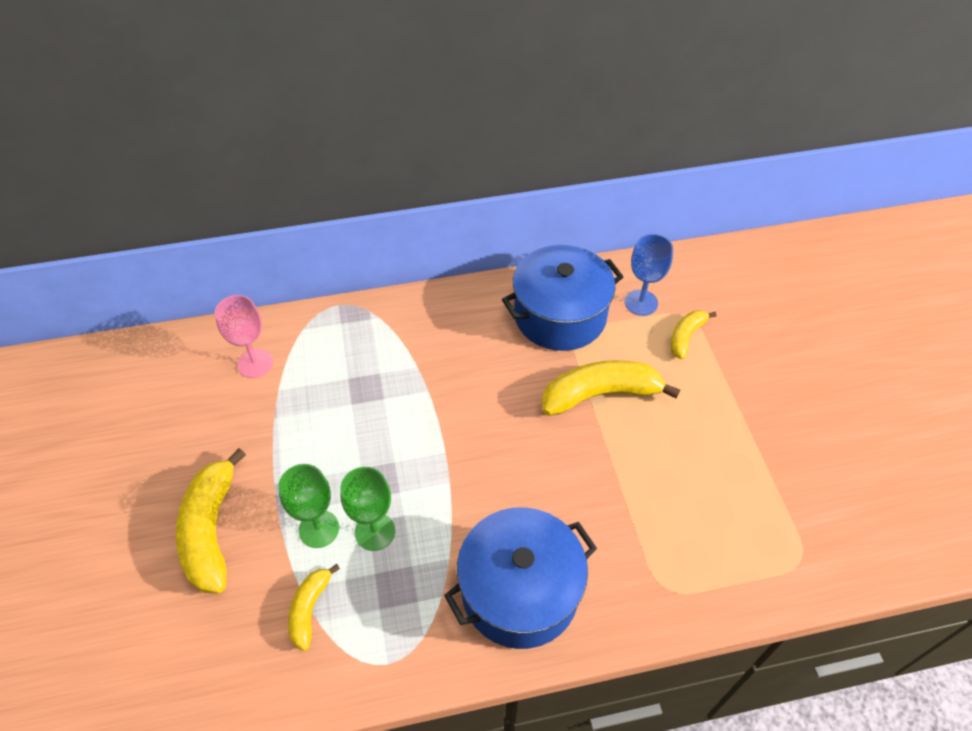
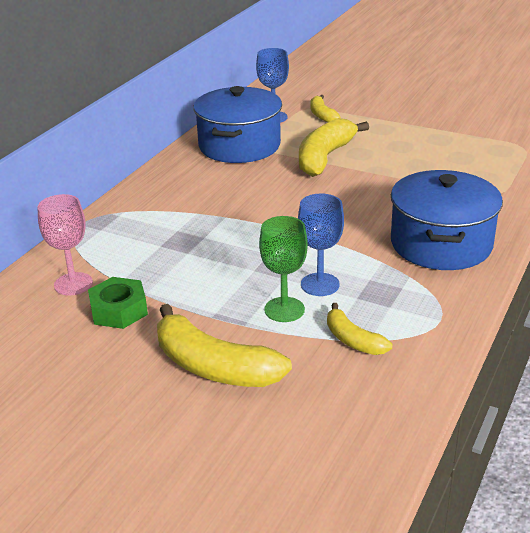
camera: 50 degrees left, 20 degrees down
(241, 417) = (119, 310): none -> green nut
(375, 531) = (320, 284): green goblet -> blue goblet

